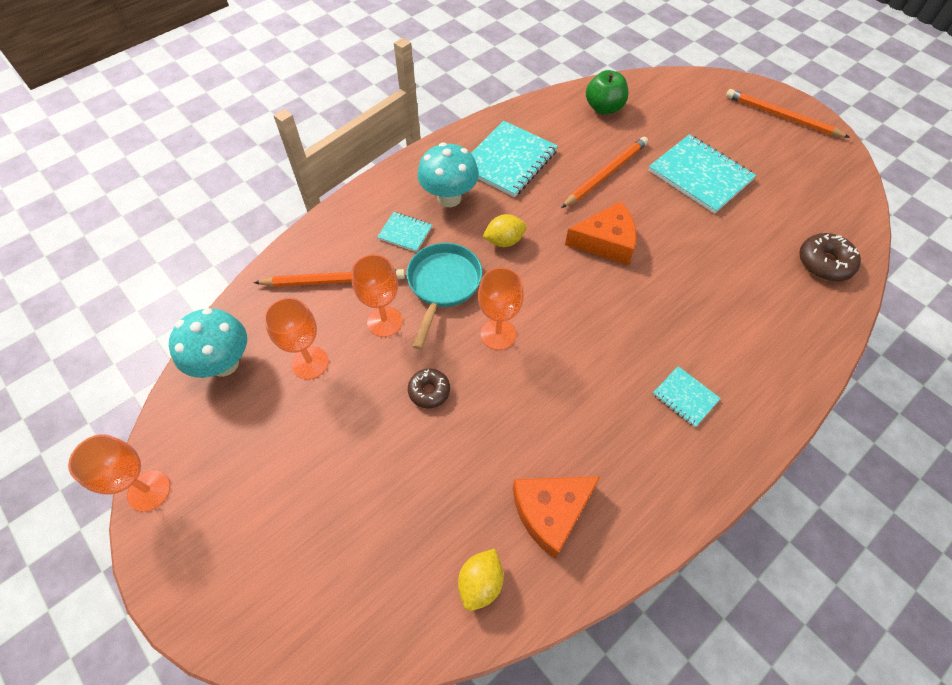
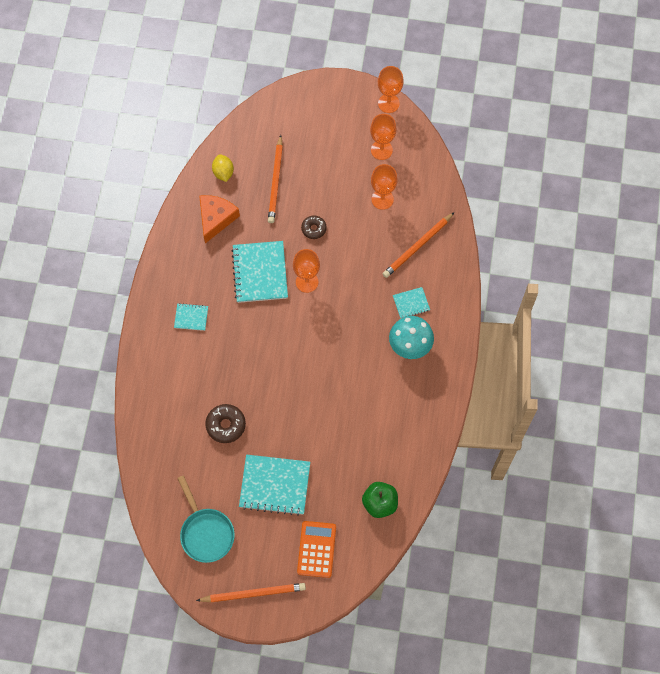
camera: 140 degrees right, 10 degrees up
(224, 363) = (421, 169): turquoise mushroom -> none
(384, 321) = (369, 245): orange goblet -> orange goblet (381, 150)
(443, 285) = (359, 287): turquoise pan -> turquoise pan (206, 533)
(504, 241) = (352, 340): yellow lemon -> none
(509, 161) = (401, 403): turquoise notebook -> turquoise notebook (260, 273)
(605, 174) = (334, 439): orange pencil -> orange pencil (276, 181)
(606, 242) = (295, 384): orange cheese -> none
(694, 112) = (316, 549): none -> orange calculator
(824, 263) = (162, 465): brown donut -> brown donut (226, 425)

